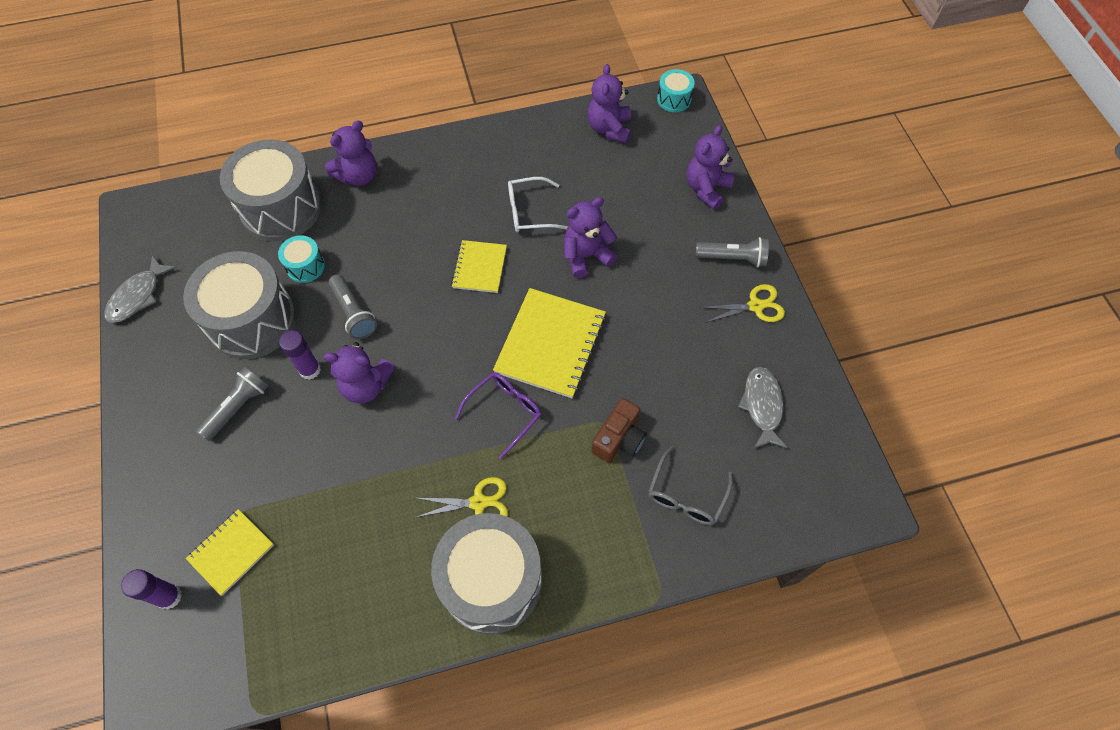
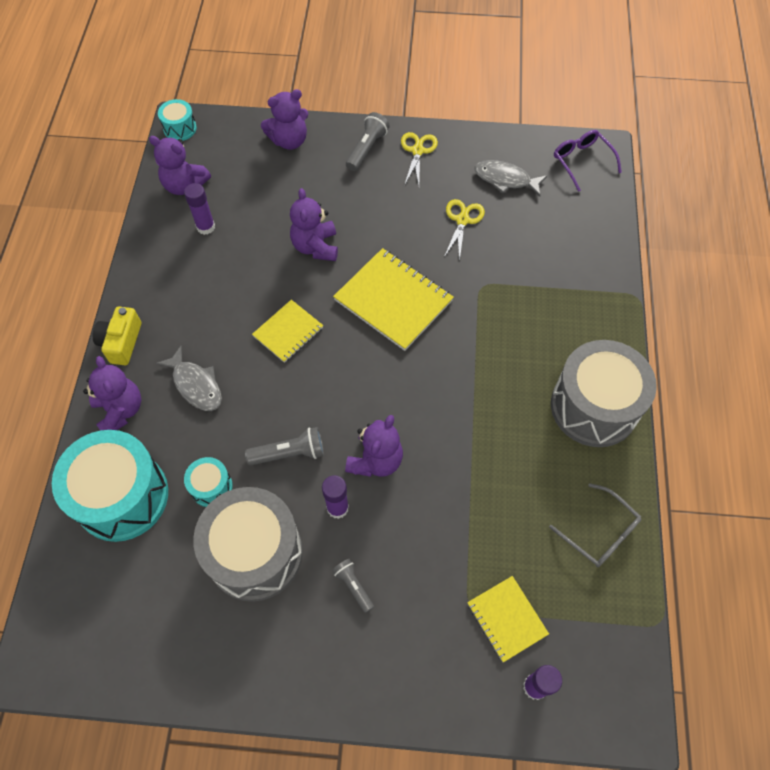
camera: 70 degrees left, 0 degrees up
(138, 296) = (165, 675): grey fish -> grey fish (196, 385)
(238, 407) = (353, 586): grey flashlight -> grey flashlight, size x0.65
(281, 208) = (122, 496): grey drum -> turquoise drum
(423, 150) = (121, 342): none -> yellow camera
(479, 267) = (288, 332): yellow notebook -> yellow notebook turned 75 degrees counterclockwise
(479, 502) = (523, 397): yellow scissors -> yellow scissors (462, 220)
(504, 412) = (445, 354): purple glasses -> purple glasses (582, 161)
(529, 212) = (245, 274): white glasses -> none
(569, 162) = (206, 227): none -> purple glue stick
(619, 439) = (500, 280): brown camera -> none
(686, 495) = (562, 252): grey glasses -> grey glasses (600, 532)
(706, 189) = (289, 140): purple teddy bear -> purple teddy bear turned 75 degrees counterclockwise

